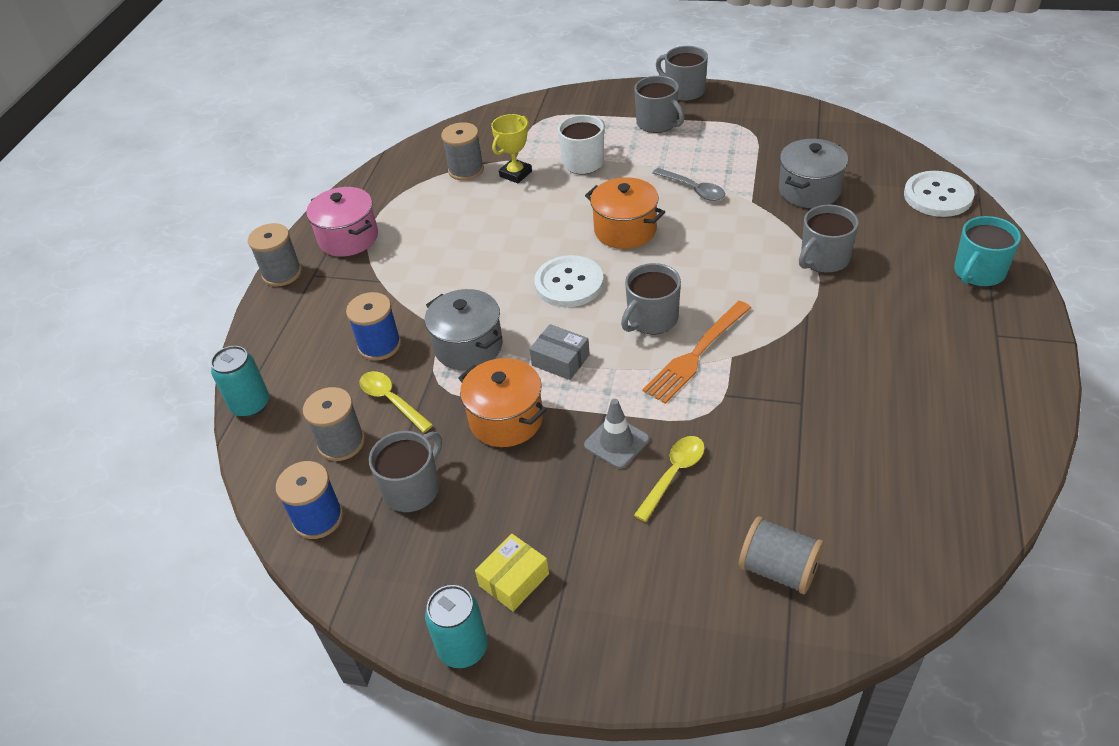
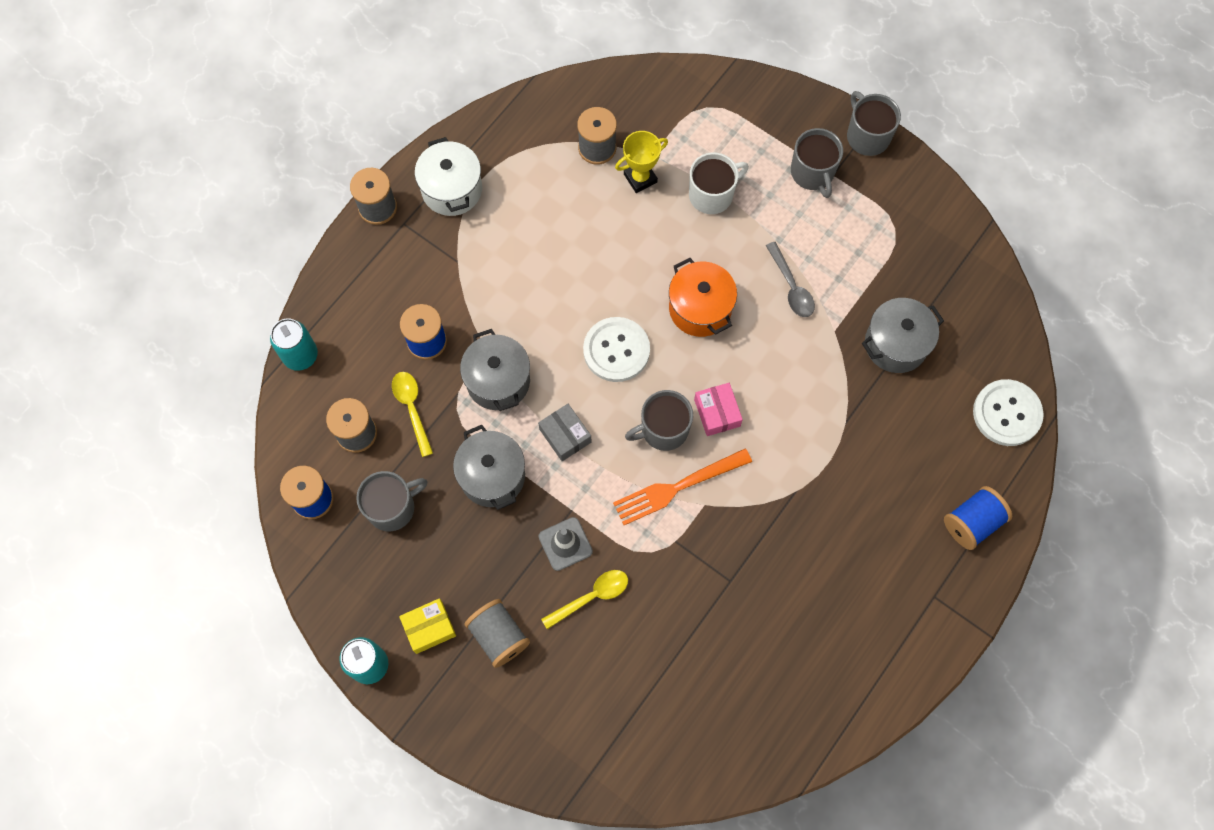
camera: 20 degrees right, 25 degrees up
(348, 238) = (452, 189): pink pot -> white pot
(506, 419) = (492, 476): orange pot -> grey pot
(692, 289) = (717, 413): none -> pink box
(778, 569) = (618, 717): grey spool -> grey spool (499, 636)
(824, 259) = (851, 437): grey mug -> none
(978, 272) = (972, 522): turquoise mug -> blue spool

